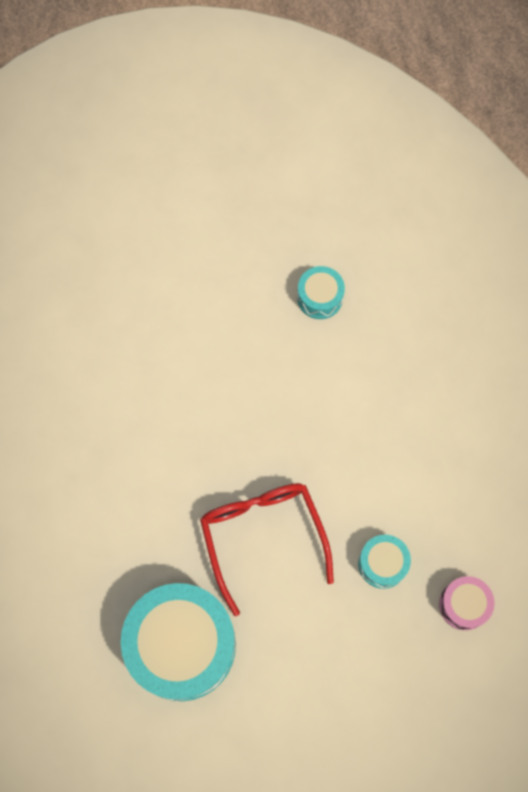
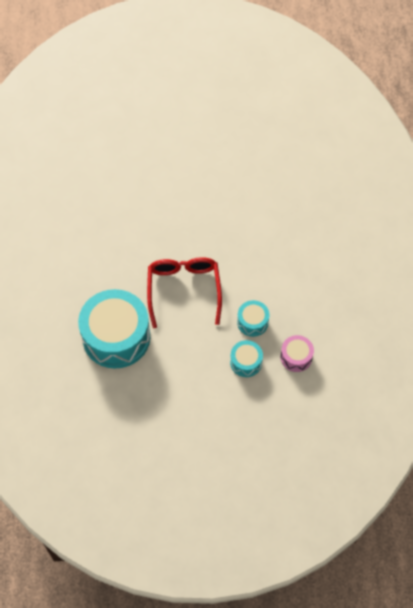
camera: 15 degrees right, 10 degrees down
(320, 297) = (259, 168): turquoise drum -> turquoise drum (246, 362)

